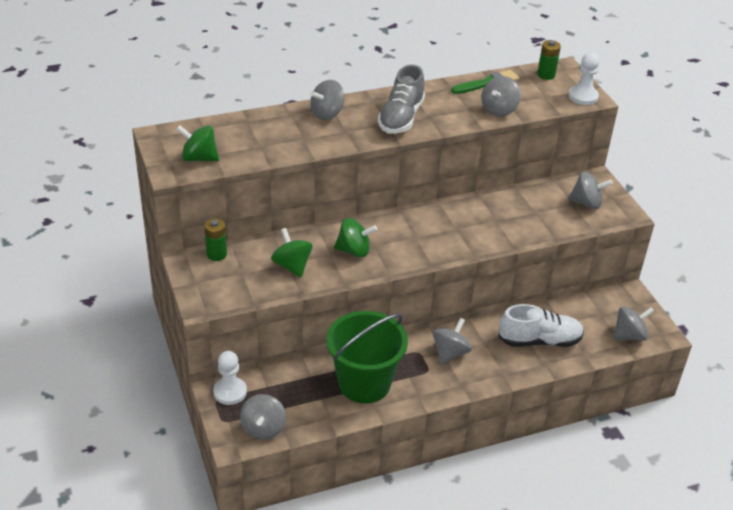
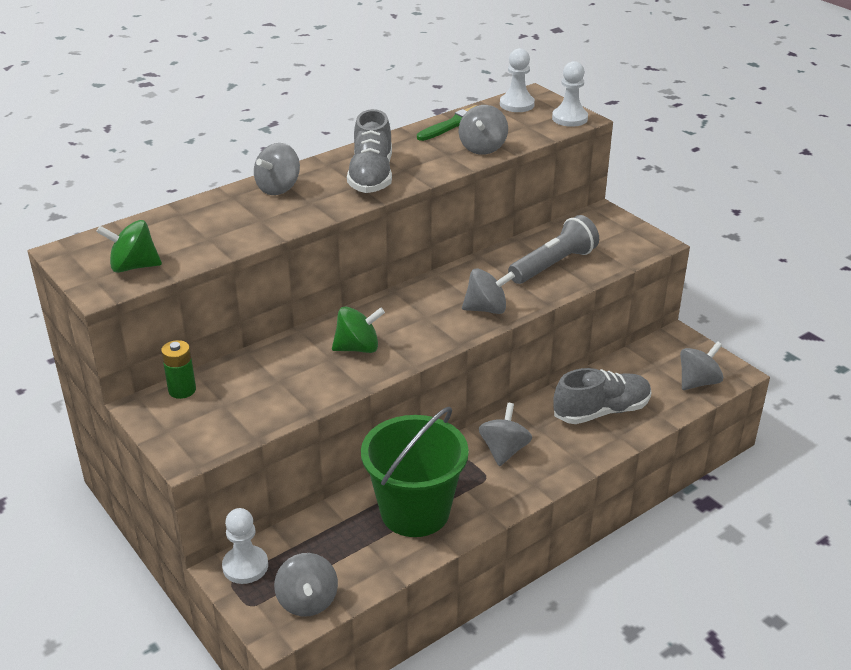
camera: 15 degrees left, 5 degrees down
(292, 266) = (287, 382): green spinning top -> none
(534, 215) = (553, 265): none -> grey flashlight
(539, 340) = (601, 411): white shoe -> grey shoe
(546, 75) = (517, 104): green battery -> white pawn
(586, 203) = (605, 240): grey spinning top -> grey spinning top (486, 309)

